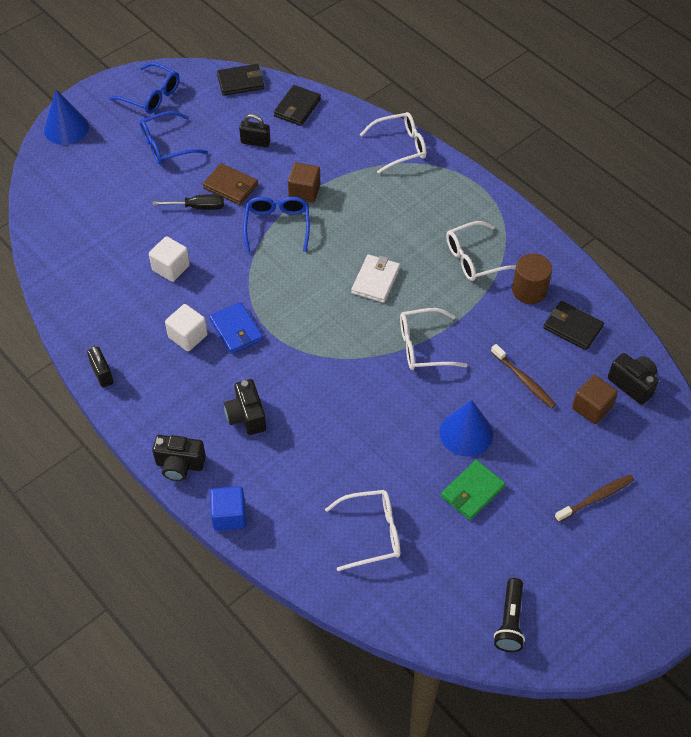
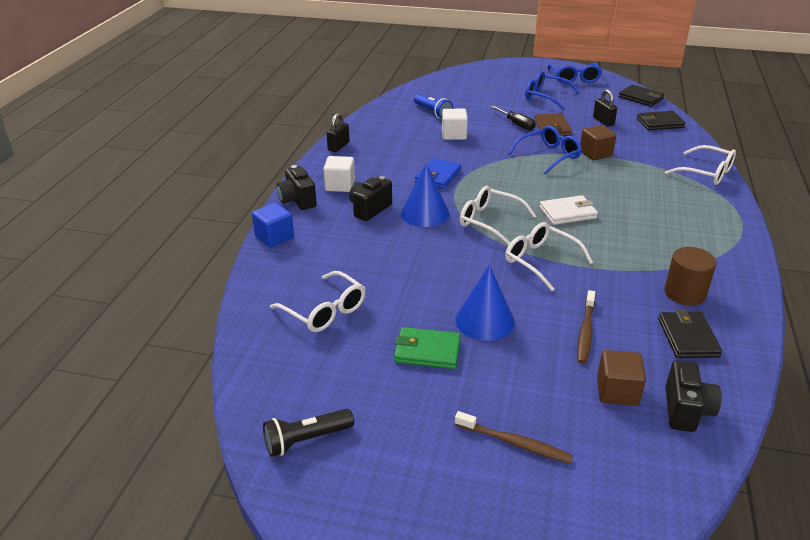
camera: 55 degrees right, 20 degrees down
(66, 128) = (504, 67): blue cone -> blue cone (425, 213)
(107, 254) = (432, 112): none -> blue flashlight
(188, 336) = (408, 161): white cube -> white cube (340, 185)
(474, 259) = (666, 250): white glasses -> white glasses (489, 221)

